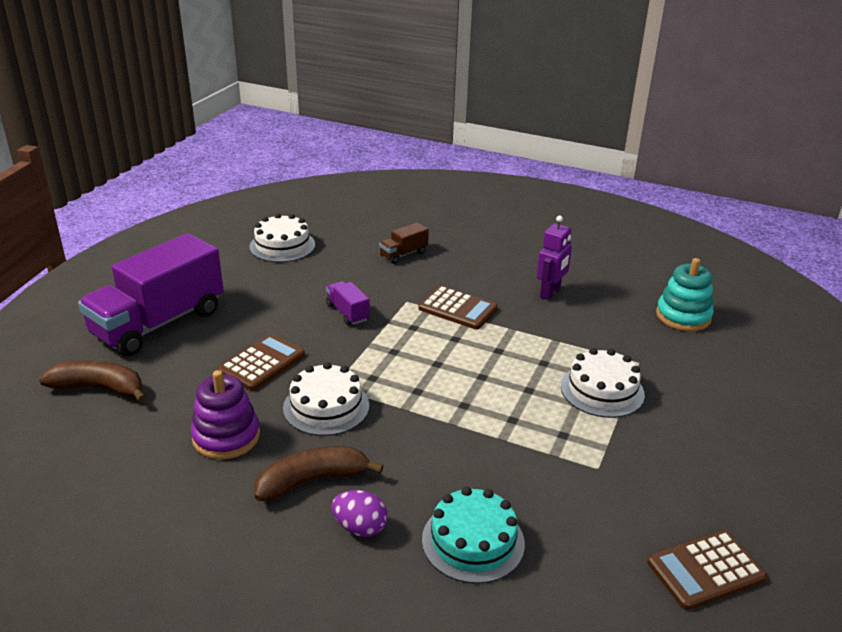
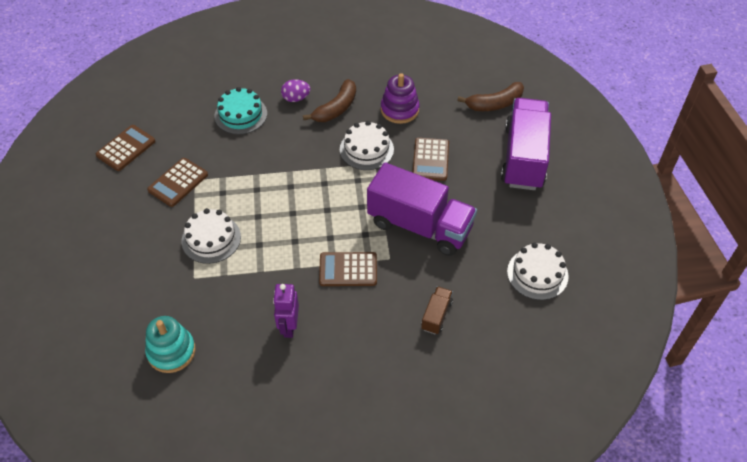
camera: 150 degrees right, 20 degrees up
(347, 313) = (419, 226): purple truck -> purple truck, size x2.35
(625, 475) = (178, 182): none -> brown calculator

